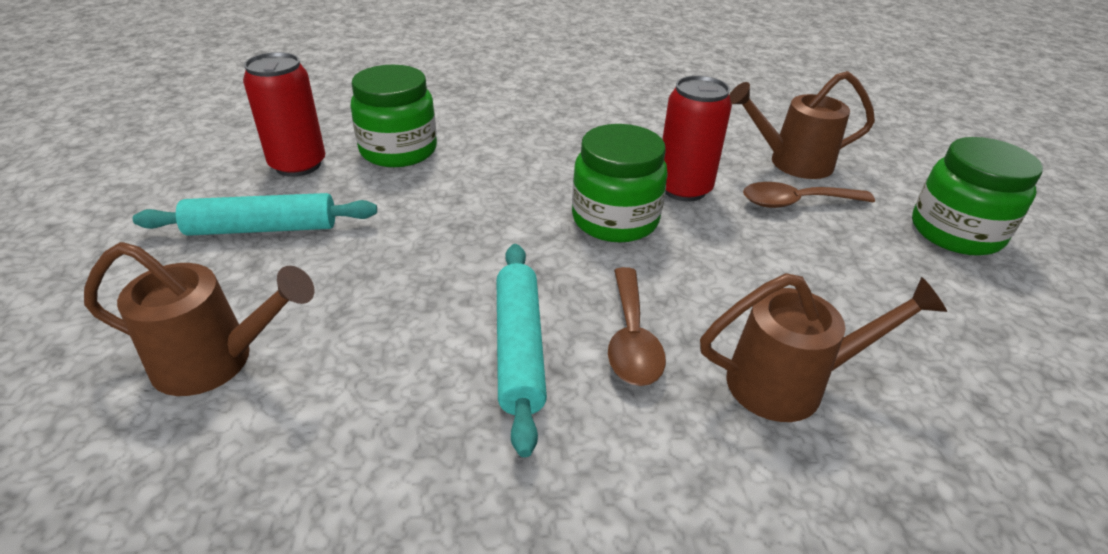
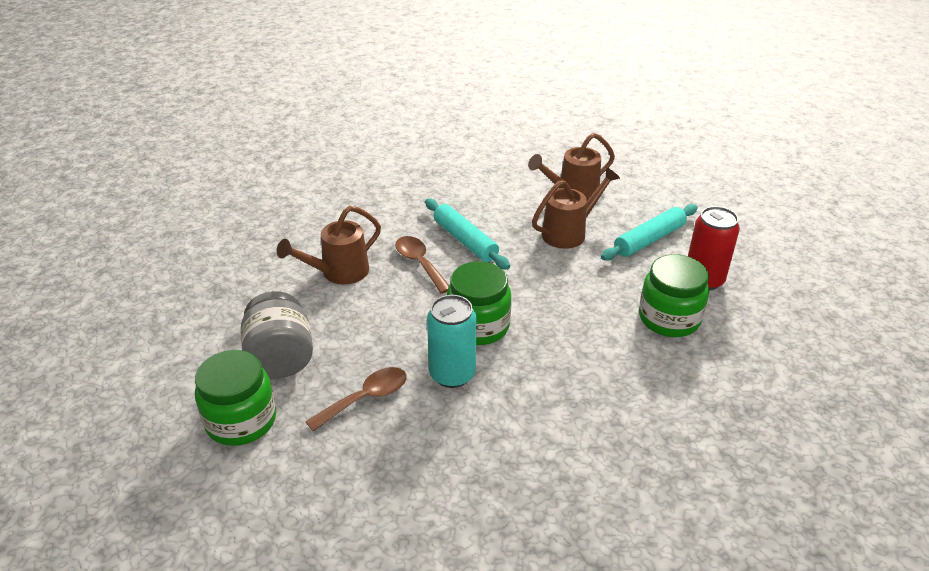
camera: 150 degrees right, 0 degrees up
(683, 189) = (452, 374): red can -> turquoise can
(791, 163) = (382, 449): brown watering can -> brown watering can (569, 232)
(906, 280) = (281, 358): none -> grey jar

